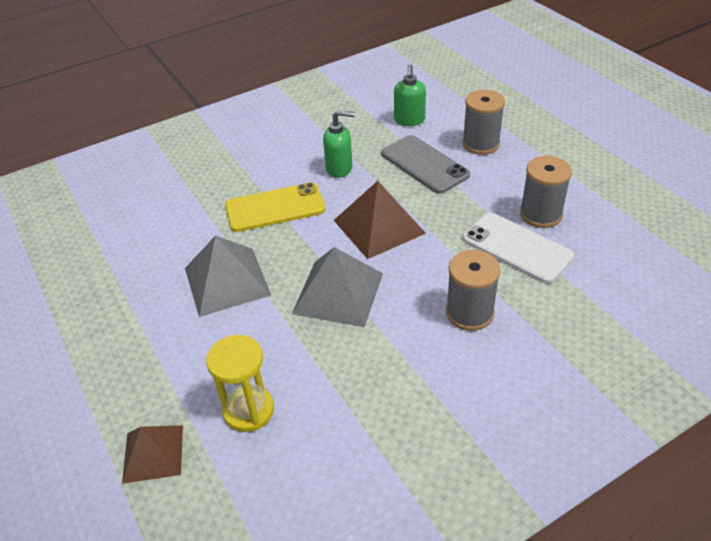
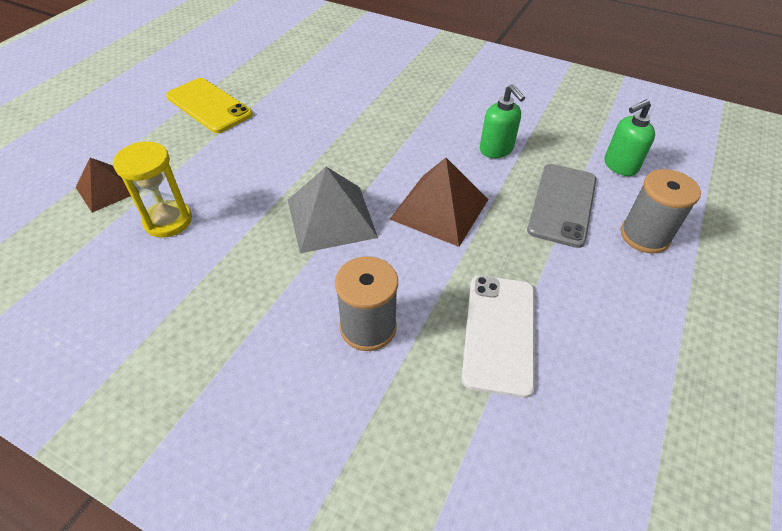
camera: 55 degrees right, 5 degrees up
(227, 281) = (301, 147): grey pyramid -> none
(275, 208) = (408, 134): yellow phone -> yellow phone (209, 105)
(540, 214) = (576, 336): grey spool -> none

